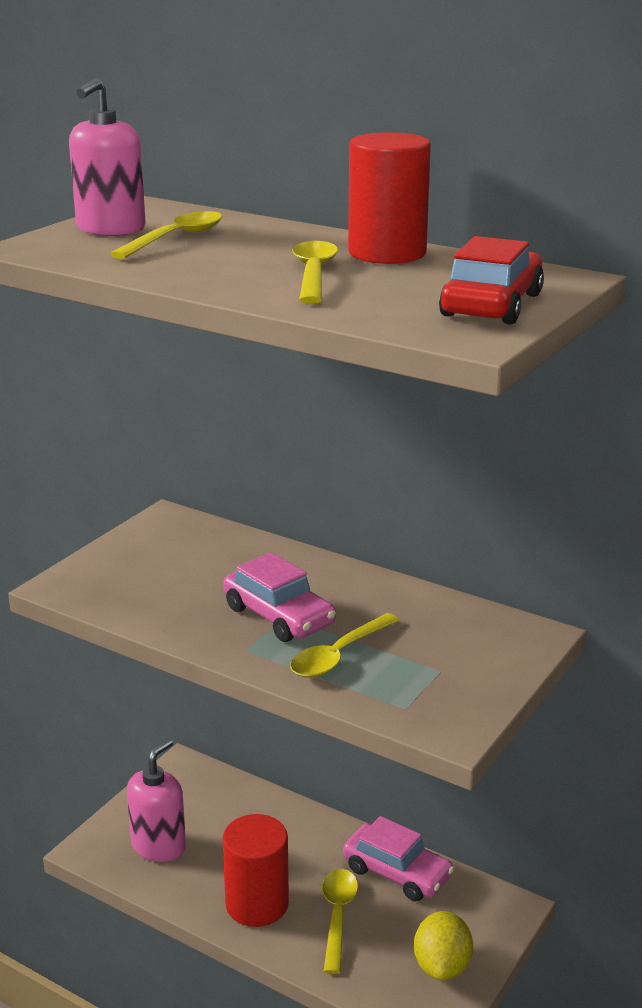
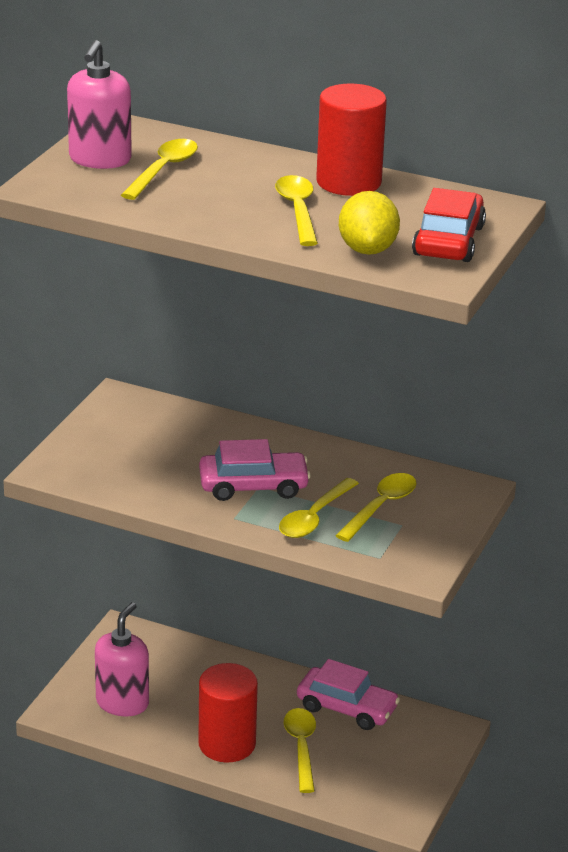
camera: 10 degrees left, 5 degrees up
(279, 616) = (253, 486): pink car -> pink car turned 45 degrees counterclockwise
(419, 648) = (380, 507): none -> yellow spoon
(442, 966) = (400, 779): yellow lemon -> yellow lemon (367, 250)

